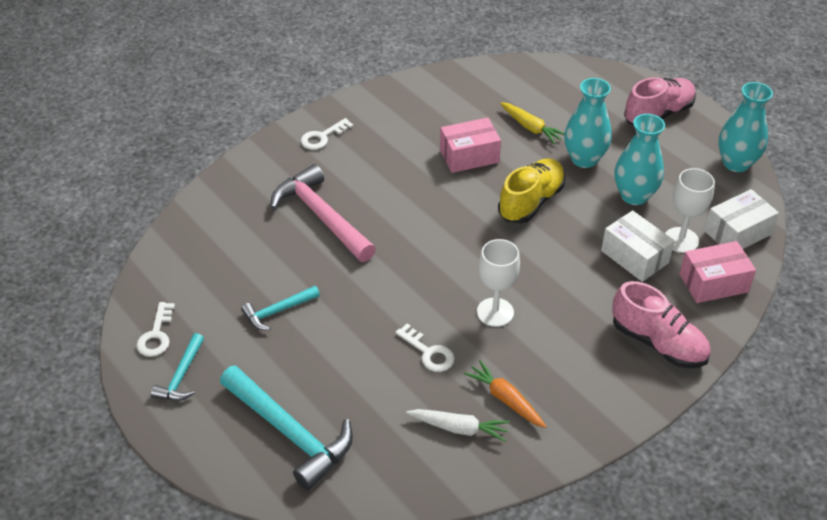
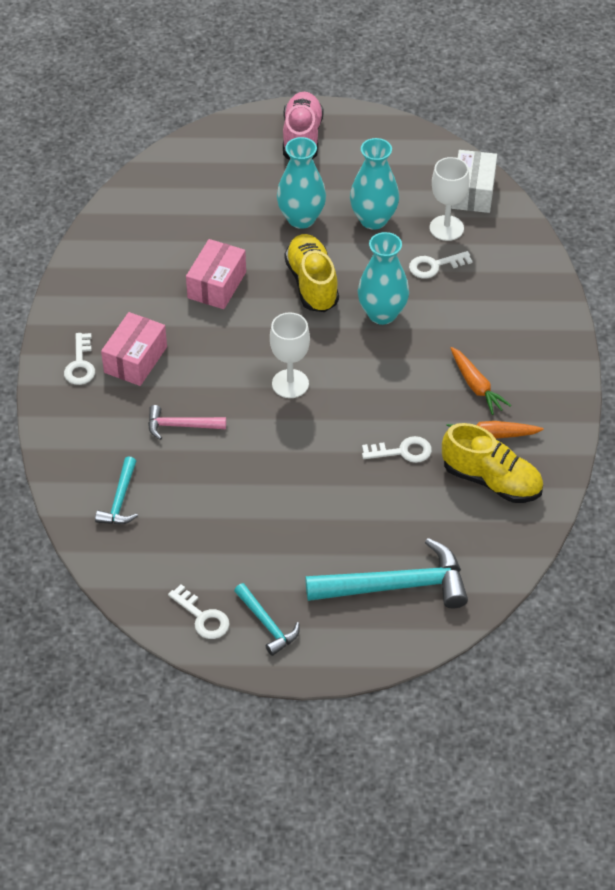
camera: 50 degrees left, 5 degrees up
(277, 311) = (261, 520): turquoise hammer -> turquoise hammer (120, 500)
(321, 216) = (180, 426): pink hammer -> pink hammer, size x0.53
(459, 428) = (491, 480): white carrot -> yellow shoe
(495, 312) = (403, 385): white goblet -> white goblet (290, 384)
(531, 127) = (228, 224): yellow carrot -> none
(545, 357) = (476, 386): none -> orange carrot
(634, 257) = (434, 266): white box -> white key
(658, 343) = (527, 314): pink shoe -> none
(713, 283) = (505, 242): pink box -> pink box (135, 359)
(736, 163) = (405, 137): turquoise vase -> turquoise vase (382, 314)

